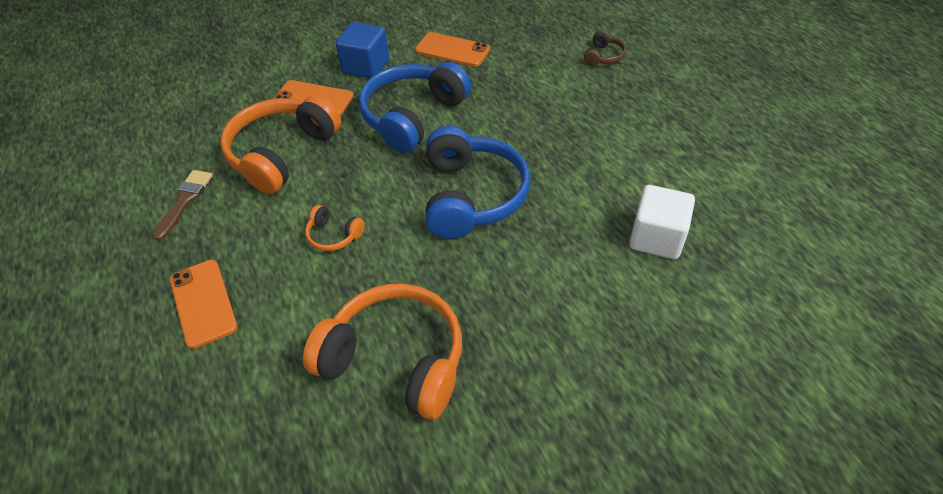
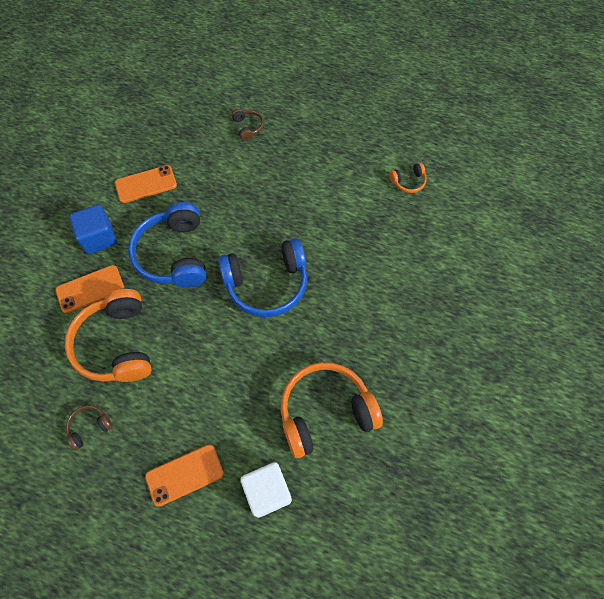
camera: 45 degrees left, 15 degrees up
(185, 201) = (89, 427): brown brush -> brown headphones
(203, 303) = (184, 475): orange phone -> orange phone turned 45 degrees counterclockwise
(333, 235) = (214, 371): orange headphones -> orange headphones (408, 182)
(472, 196) = (266, 284): blue headphones -> blue headphones turned 120 degrees clockwise
(656, 238) = (384, 237): white cube -> white cube (267, 491)

